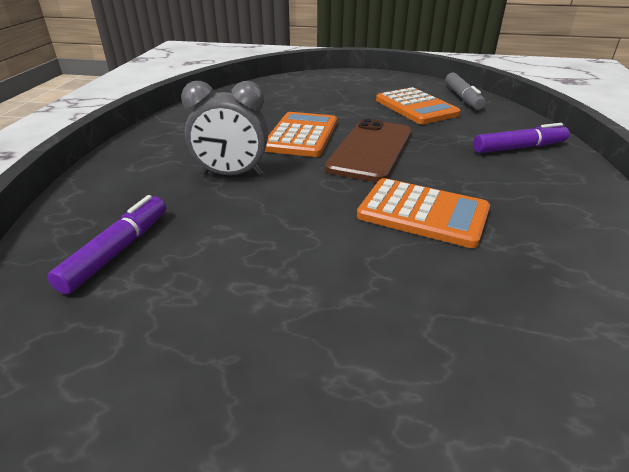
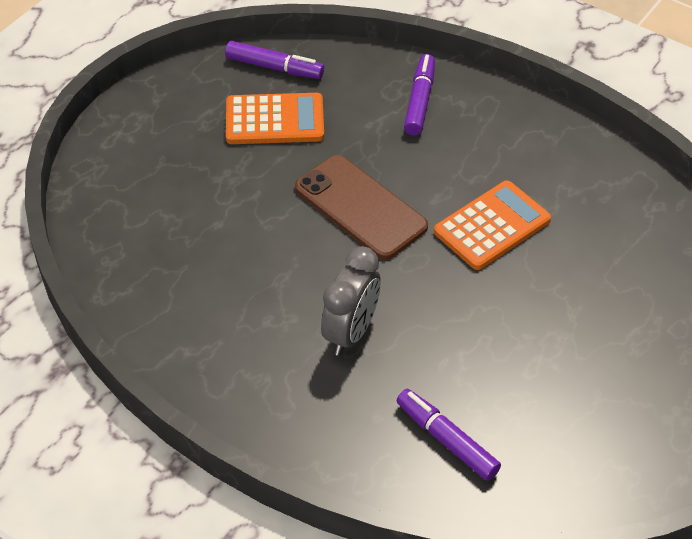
camera: 65 degrees left, 15 degrees up
(301, 135) = (290, 248): orange calculator -> none
(463, 98) = (274, 67): grey marker -> purple marker

